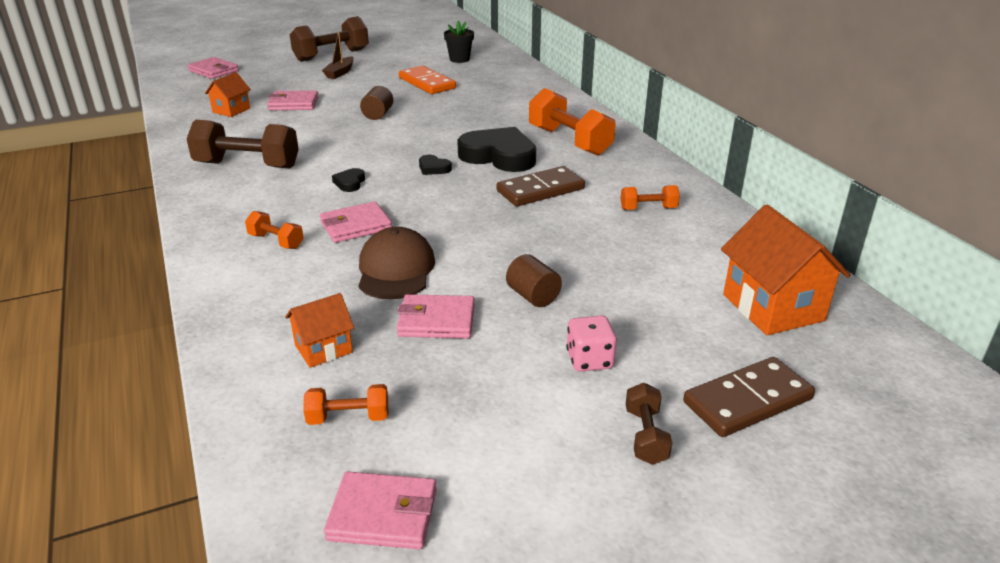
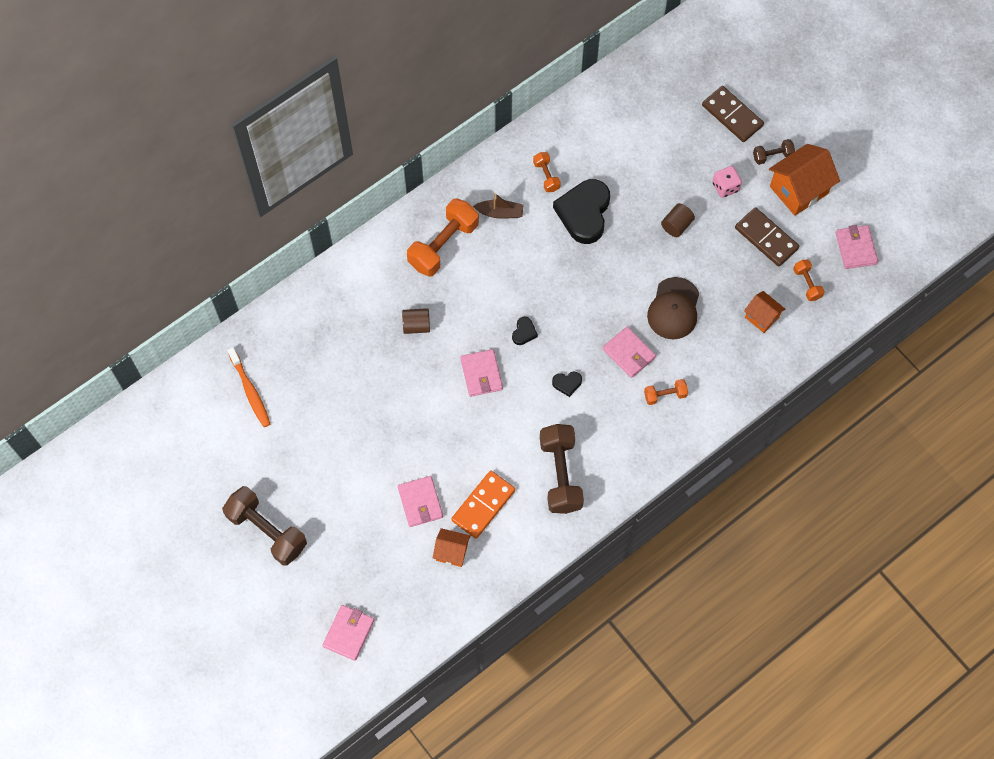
camera: 105 degrees left, 35 degrees up
(276, 241) = (665, 395): orange dumbbell -> orange dumbbell turned 60 degrees clockwise
(340, 73) = (322, 497): brown boat -> brown boat (500, 212)
(378, 115) = (427, 415): brown cylinder -> brown cylinder (416, 325)
(395, 270) = (674, 309): brown cap -> brown cap turned 60 degrees counterclockwise
(427, 83) = (333, 400): orange domino -> orange domino (483, 505)
(436, 321) = (717, 269): pink wallet -> pink wallet (481, 374)
(459, 59) = (250, 391): black flower pot -> orange toothbrush
(499, 156) = (487, 291): black heart -> black heart (584, 213)
(540, 190) = (539, 249): brown domino -> brown domino (766, 238)
(772, 307) = (646, 104): orange house -> orange house (798, 190)

